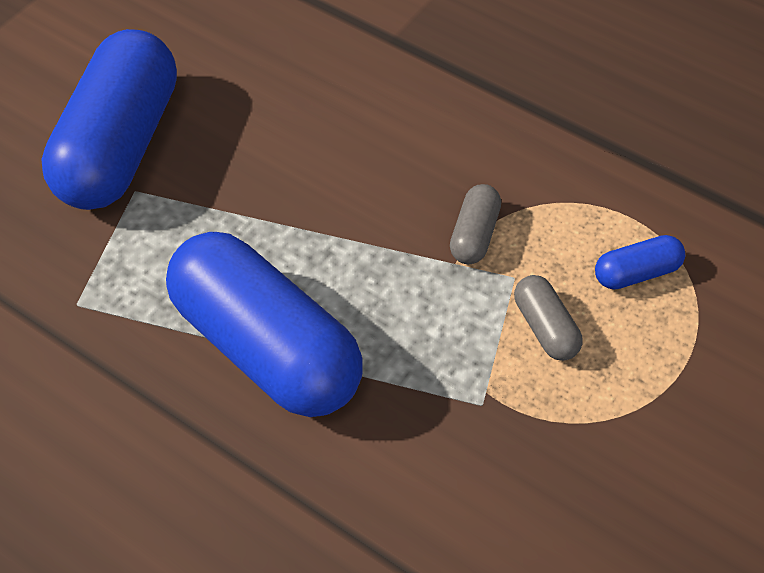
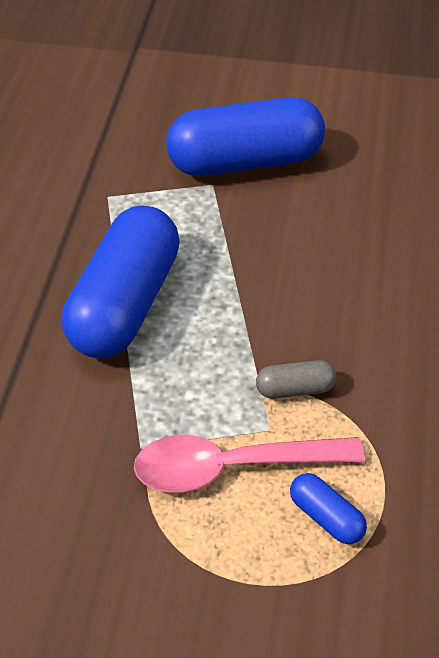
camera: 65 degrees right, 5 degrees down
(545, 327) = (232, 466): grey capsule -> pink spoon

